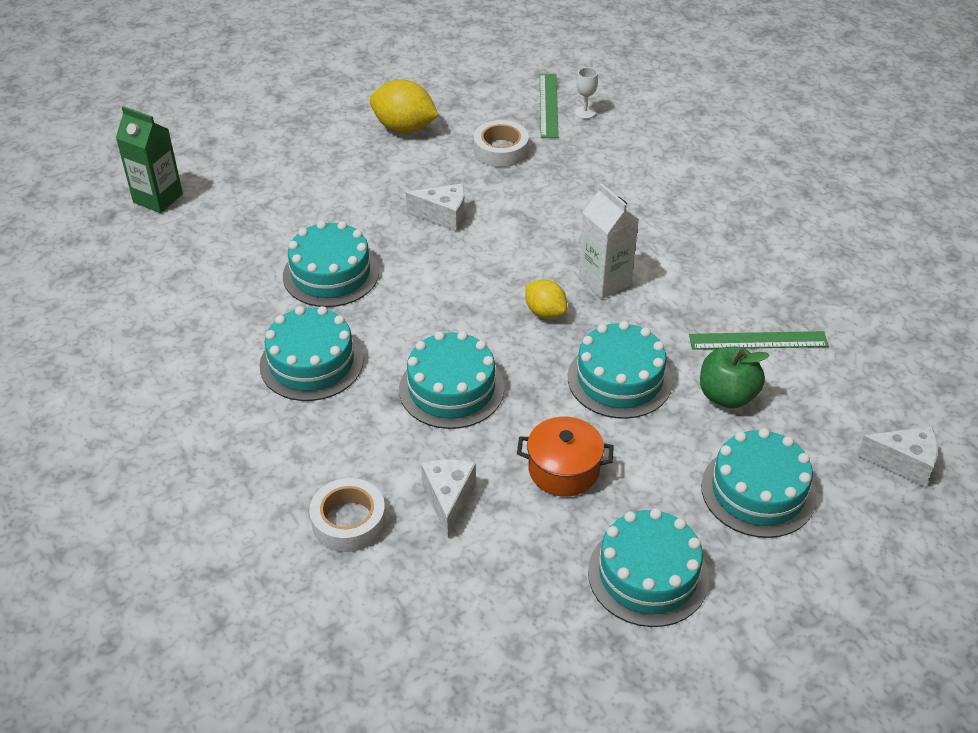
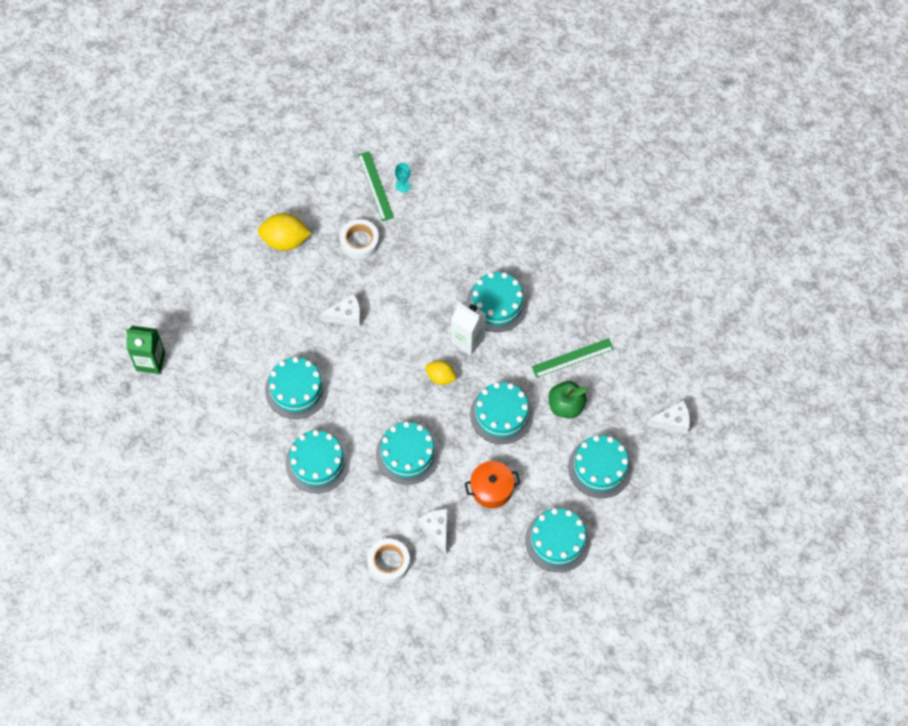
camera: 20 degrees left, 20 degrees up
(585, 112) = (403, 185): white goblet -> turquoise goblet
(664, 253) = (497, 304): none -> turquoise cake

